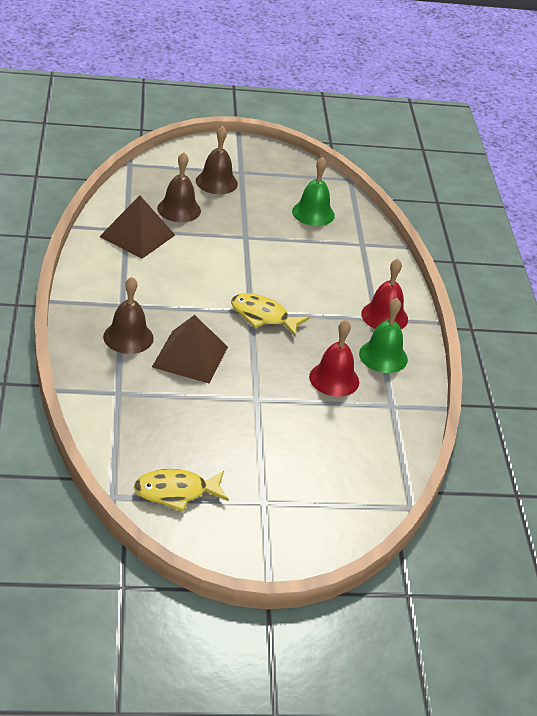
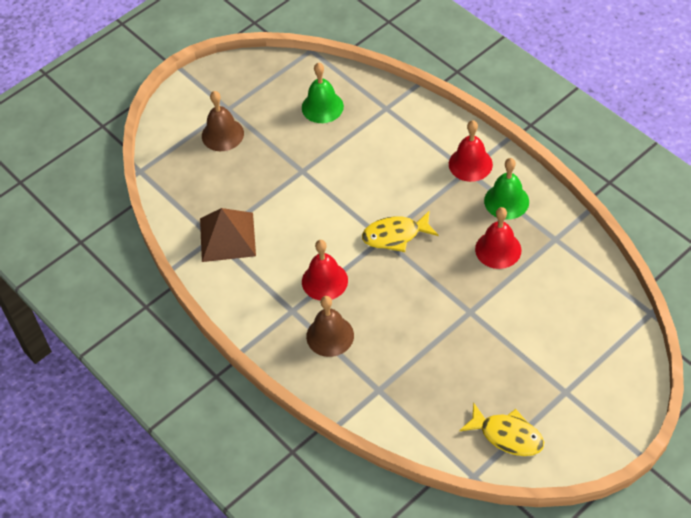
camera: 30 degrees left, 15 degrees up
(171, 305) = (324, 281): none -> red bell
(176, 492) = (507, 435): yellow fish -> yellow fish turned 105 degrees counterclockwise
(179, 209) = (227, 185): brown bell -> none
(190, 356) = (389, 315): brown pyramid -> none

